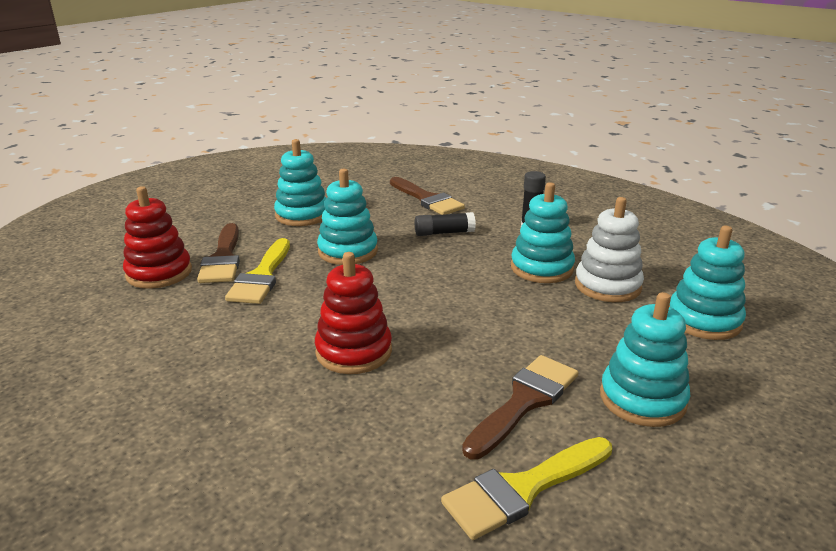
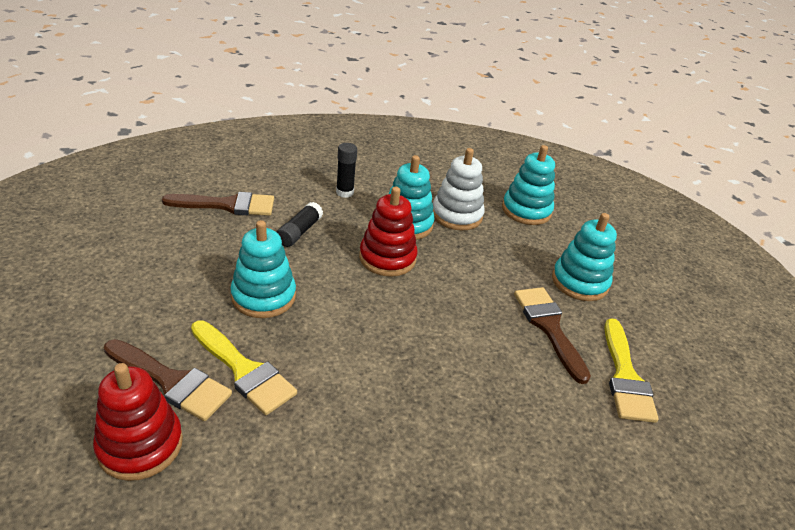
camera: 60 degrees left, 10 degrees up
(302, 215) = (150, 286): turquoise stacking toy -> none
(354, 351) = (425, 373): red stacking toy -> red stacking toy (387, 258)

